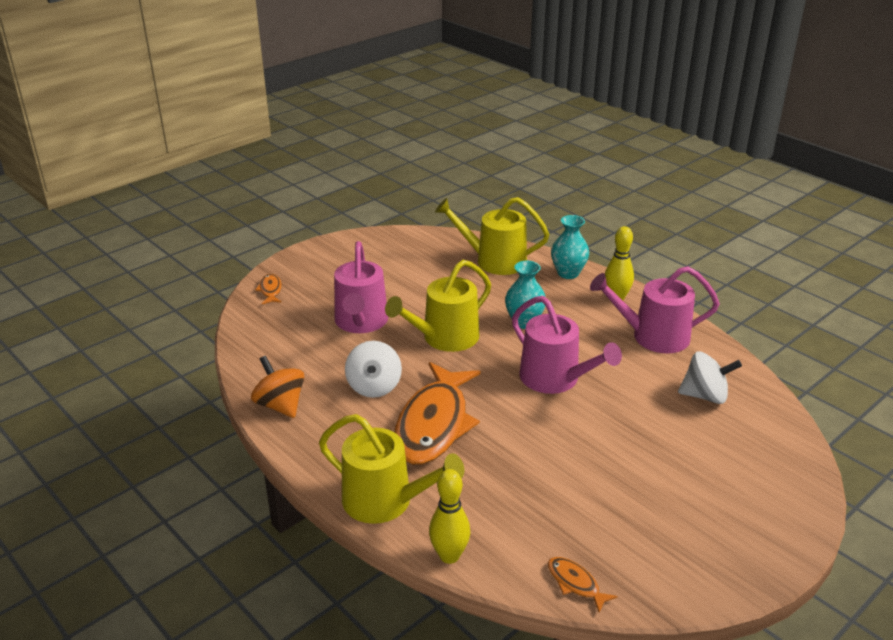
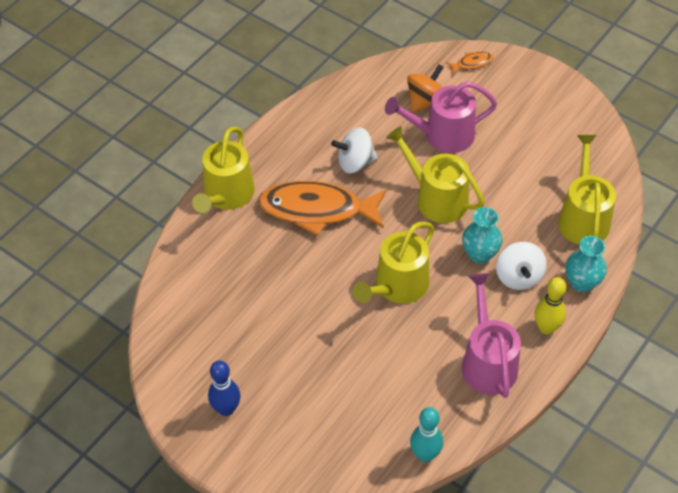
camera: 80 degrees right, 20 degrees up
(280, 405) = (318, 110): orange spinning top -> orange spinning top (425, 101)
(449, 556) = (180, 241): yellow bowling pin -> none
(555, 379) = (397, 286): pink watering can -> yellow watering can
(575, 583) = (164, 318): orange fish -> none
(705, 396) = (402, 405): white spinning top -> white spinning top (518, 277)
(717, 534) = (226, 409): none -> blue bowling pin
(761, 389) = (425, 454): none -> turquoise bowling pin

